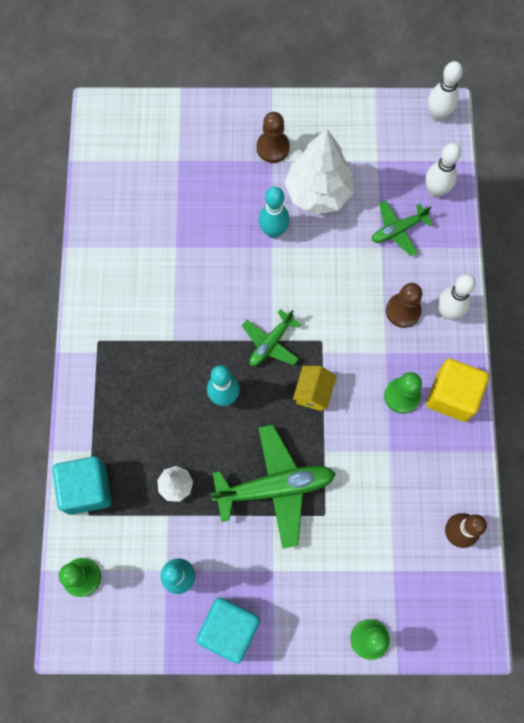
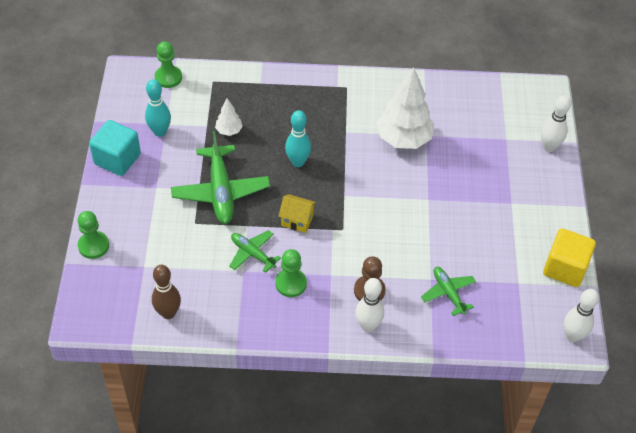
camera: 90 degrees right, 20 degrees down
(86, 489) = (232, 80): turquoise cube -> none
(270, 343) = (341, 194): green plane -> green plane (252, 254)
(273, 147) = (524, 204): brown pawn -> none
(273, 231) = (443, 200): turquoise bowling pin -> none
(318, 192) = (482, 234): white tree -> white tree (403, 139)
(435, 190) = (490, 327): white bowling pin -> white bowling pin (549, 147)
(452, 395) = (289, 322): yellow cube -> yellow cube (565, 268)

